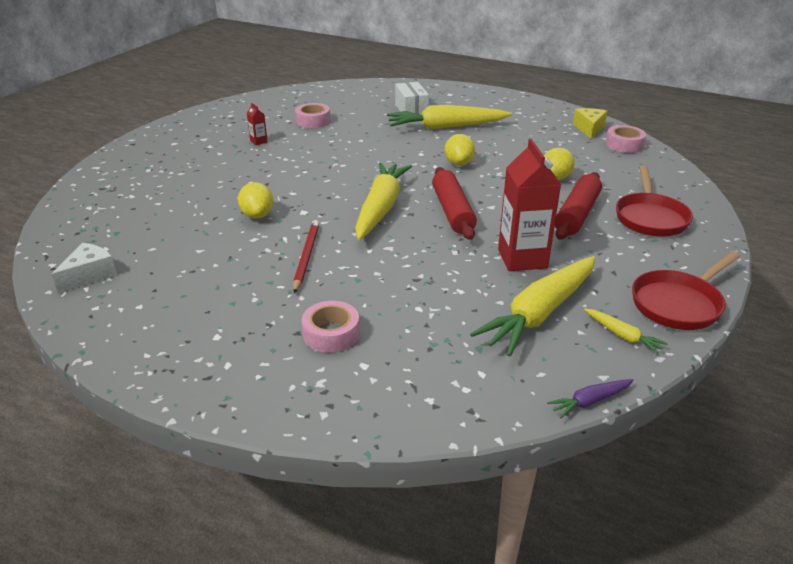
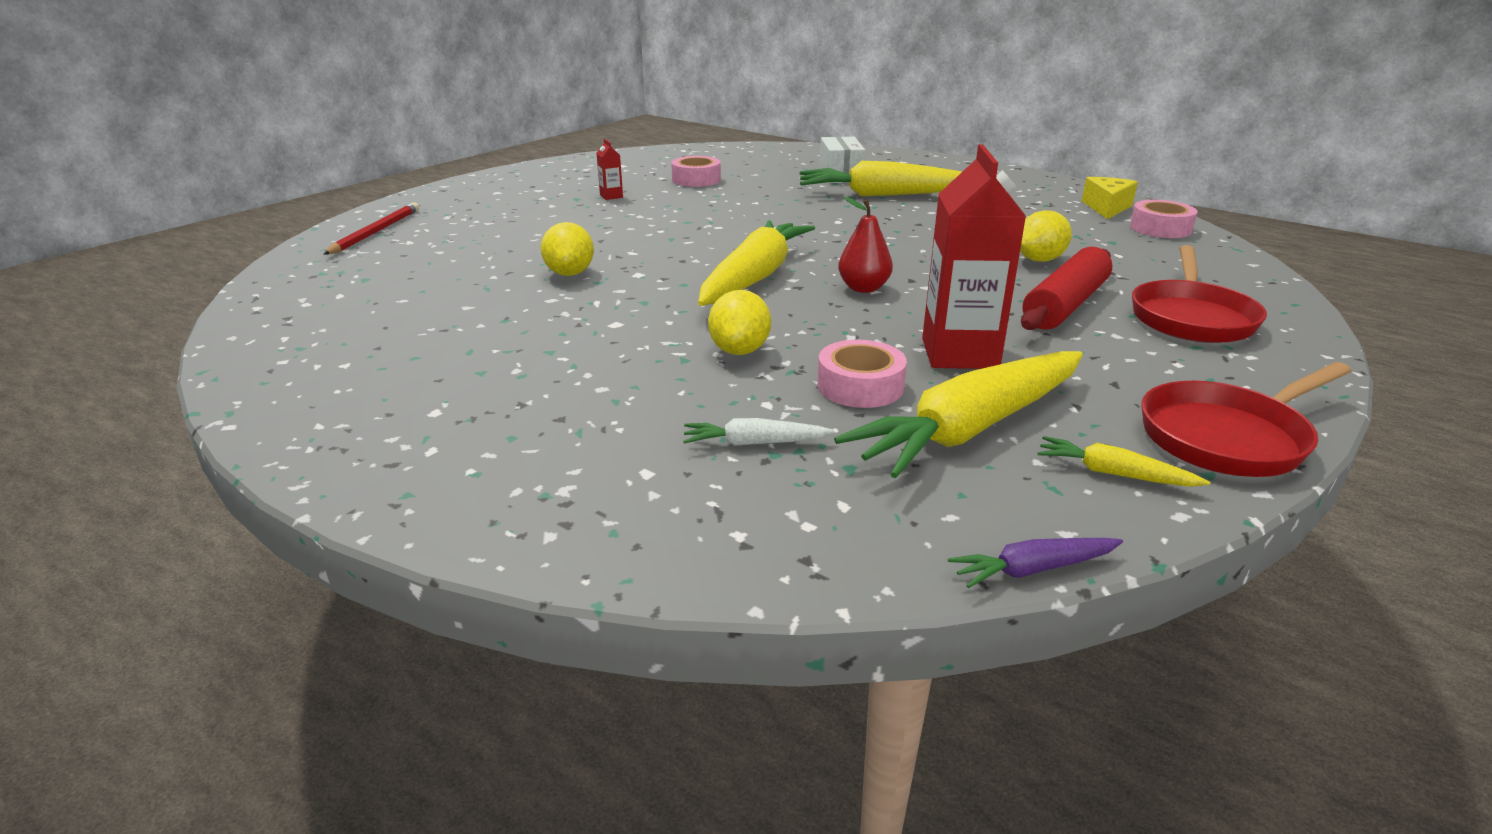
camera: 10 degrees right, 5 degrees down
(89, 275) = (299, 322): white cheese -> none
(306, 257) = (618, 325): red pencil -> red pencil (376, 232)
(331, 334) = (612, 425): pink tape -> pink tape (860, 386)
(420, 337) = (755, 443): none -> white carrot
(452, 211) = (863, 288): red rolling pin -> red pear
(459, 163) = (891, 235): yellow lemon -> yellow lemon (739, 350)
(622, 335) = (1114, 474): yellow carrot -> yellow carrot turned 150 degrees clockwise

